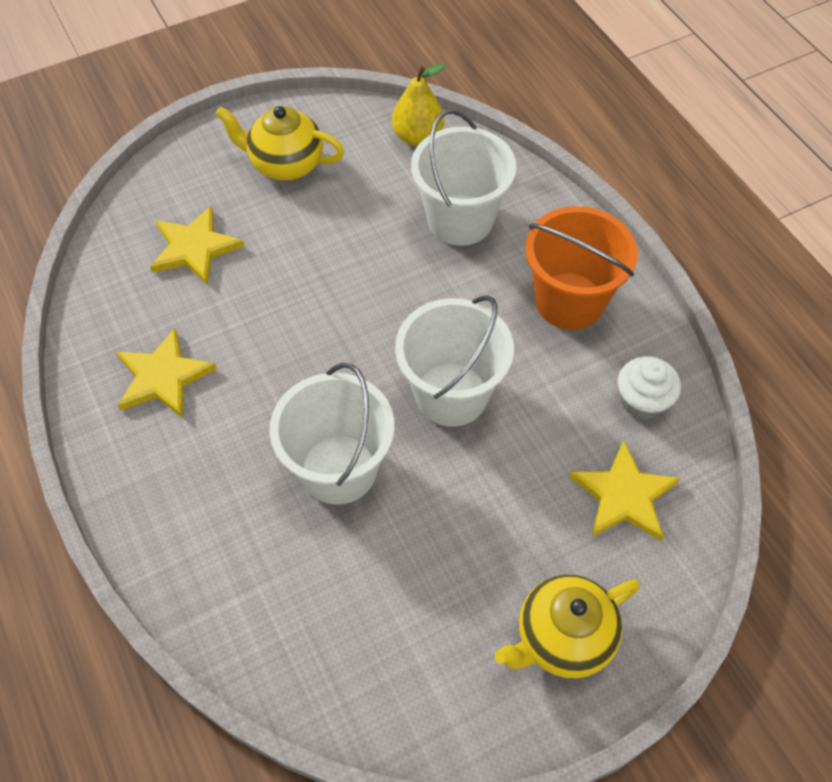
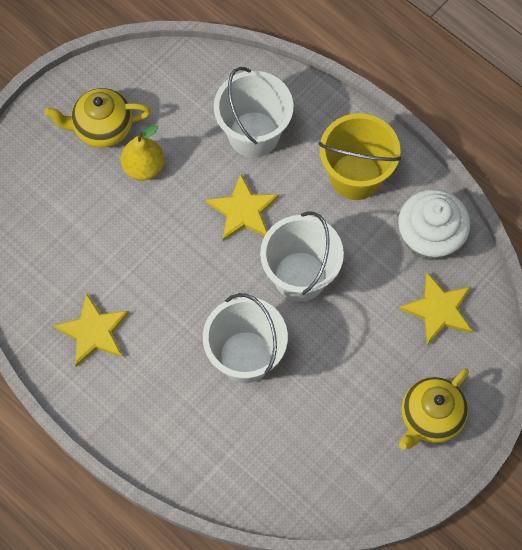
camera: 20 degrees left, 10 degrees up
(194, 248) = (66, 223): yellow star -> yellow star (243, 210)
(418, 137) = (193, 70): yellow pear -> yellow pear (144, 167)
(569, 301) = (355, 176): orange bucket -> yellow bucket
(642, 401) = (429, 237): white cupcake -> white cupcake, size x1.61

